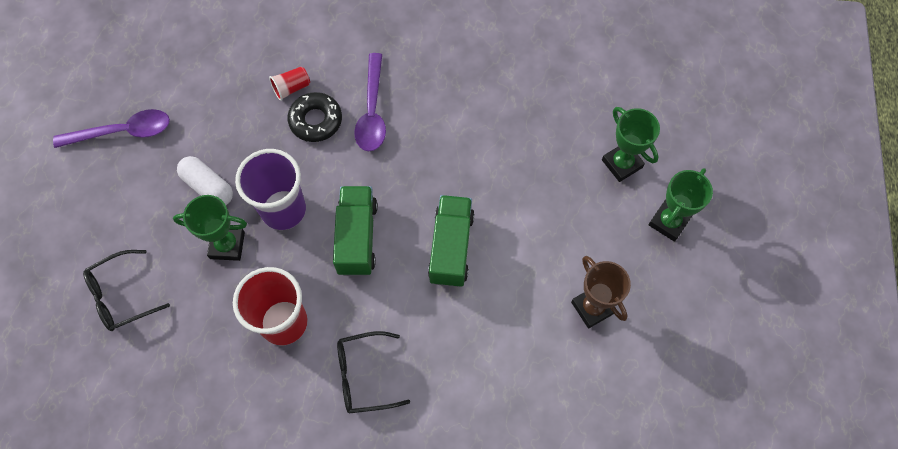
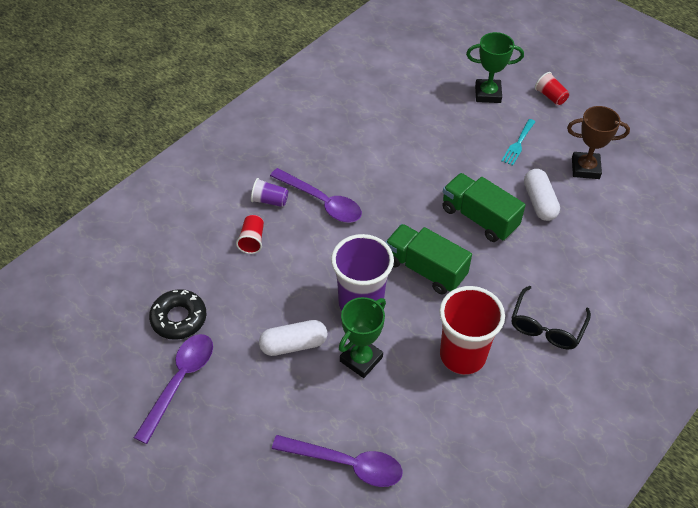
camera: 55 degrees left, 15 degrees down
(122, 295) = (346, 464): black glasses -> purple spoon
(316, 120) = (297, 240): black donut -> black donut (179, 318)
(343, 72) = (270, 200): none -> purple cup
(512, 289) = (539, 202): none -> white capsule
(575, 228) = (518, 144): none -> turquoise fork
(668, 222) = (550, 96): green trophy -> red cup

